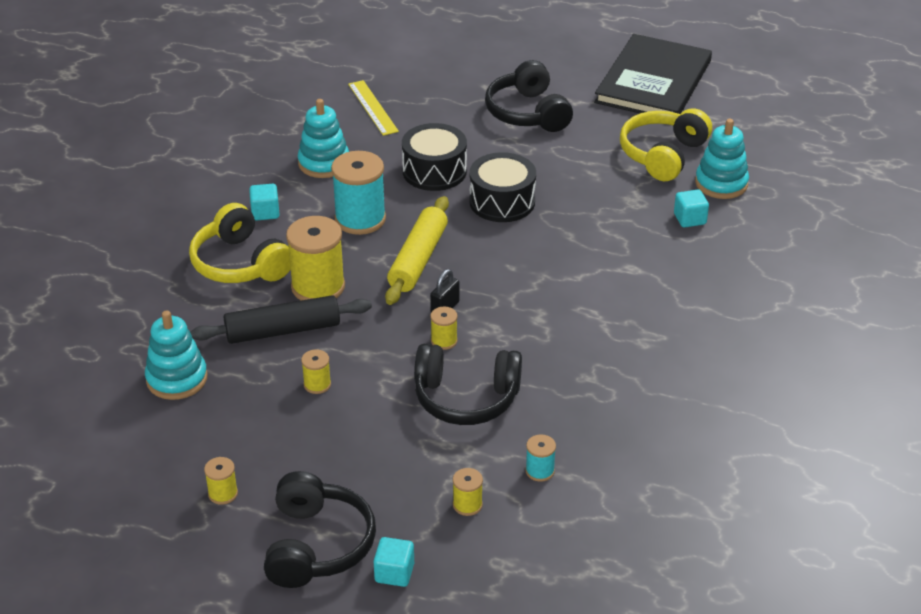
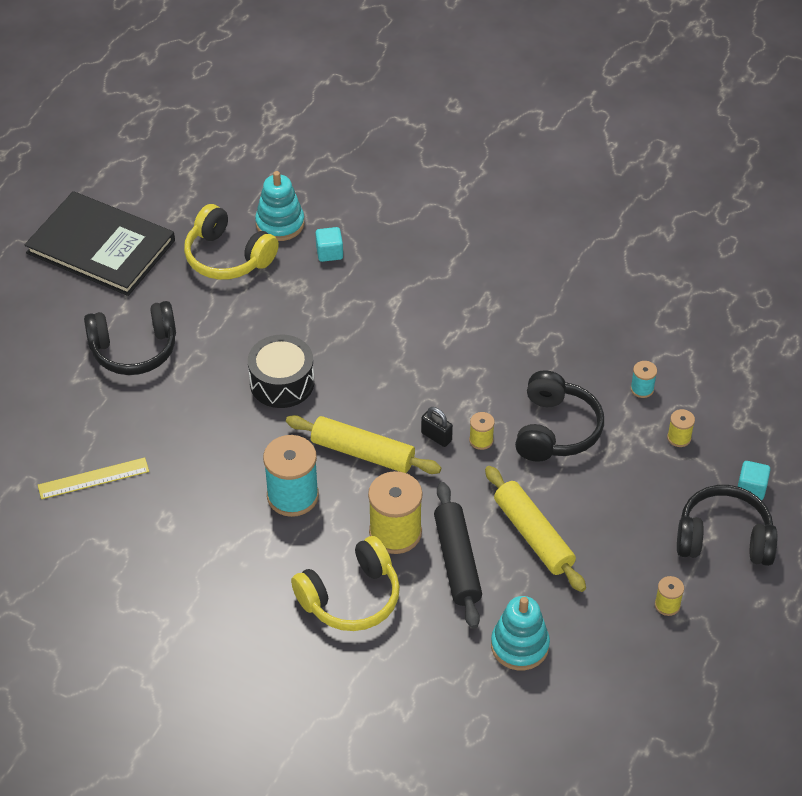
camera: 85 degrees left, 10 degrees up
(265, 212) = (269, 576): turquoise cube -> none
(317, 384) = (533, 535): yellow spool -> yellow rolling pin
(324, 163) = (189, 524): turquoise stacking toy -> none
(434, 171) = (222, 432): black drum -> none

